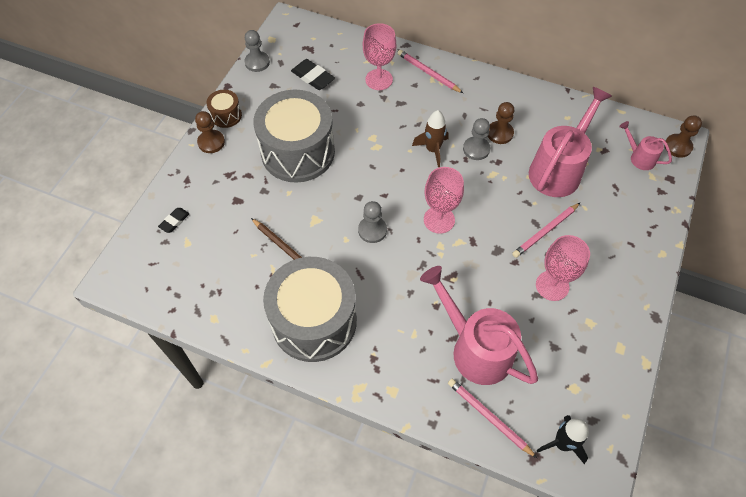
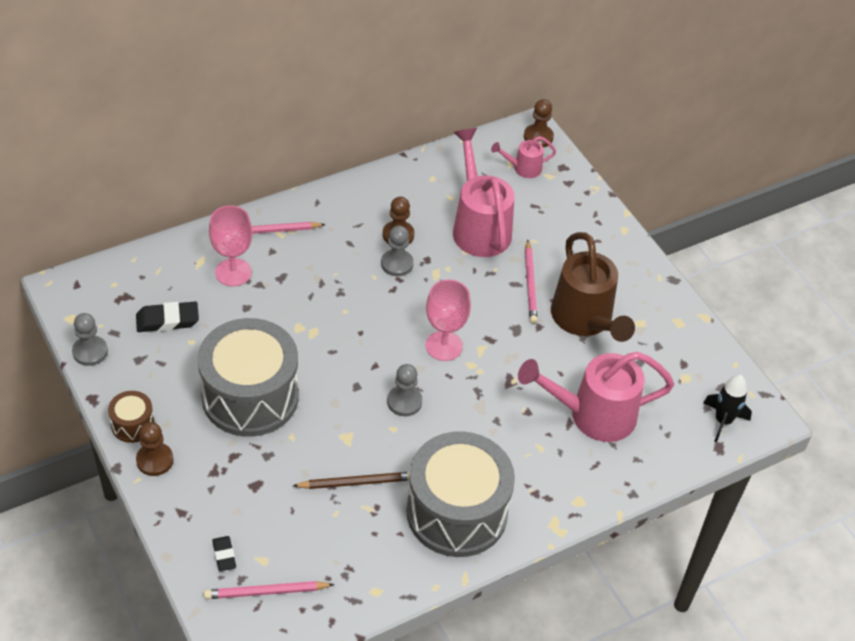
camera: 55 degrees left, 10 degrees down
(432, 150) = (363, 294): brown rocket -> none
(489, 417) = (661, 451): pink pencil -> pink pencil (266, 592)
(552, 285) = (585, 320): pink goblet -> brown watering can

